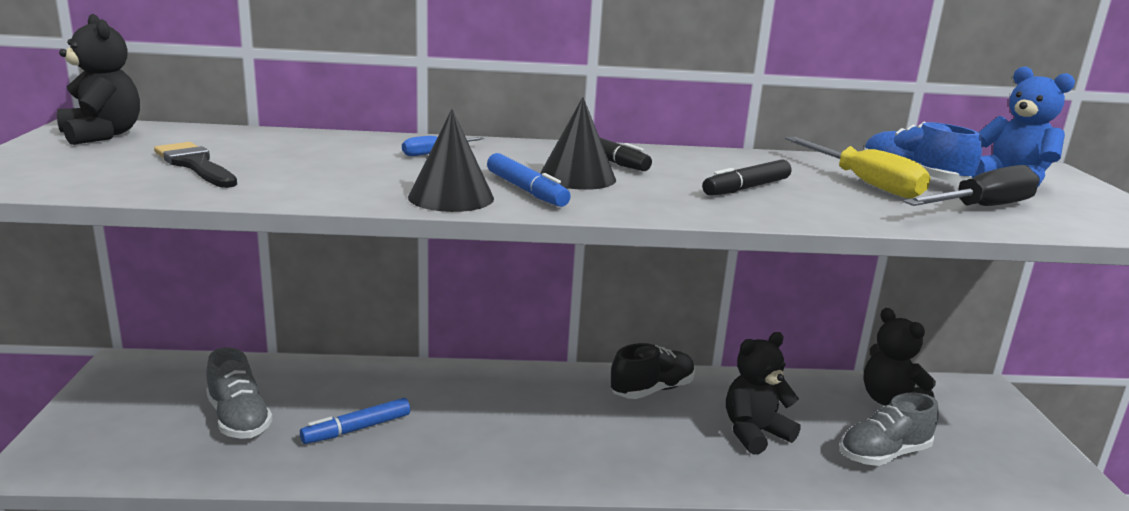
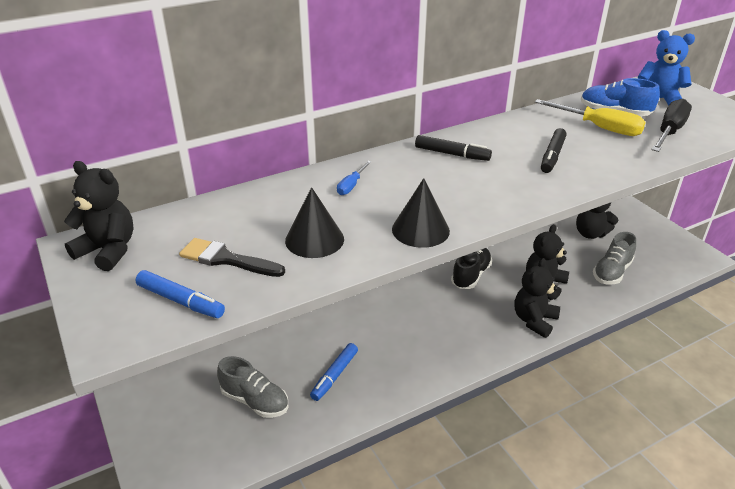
camera: 25 degrees left, 15 degrees up
(526, 190) = (450, 205): blue marker -> blue marker (181, 301)
(577, 177) = (460, 180): black cone -> black cone (314, 239)
(695, 468) = (534, 320): none -> black teddy bear

